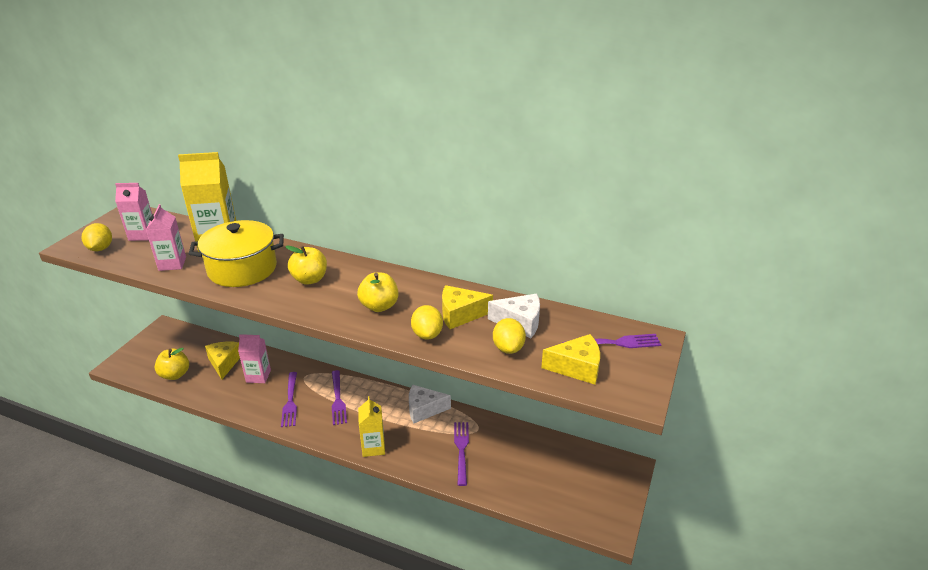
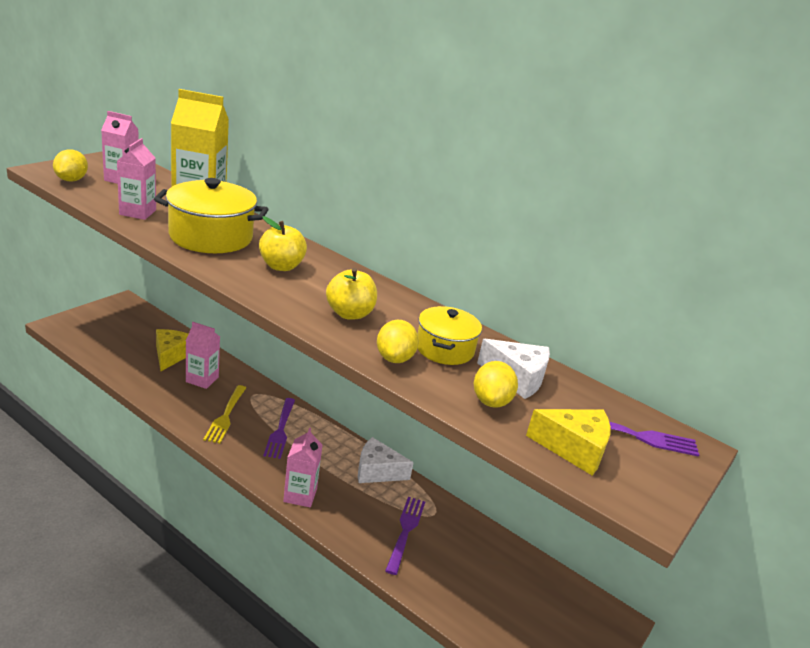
camera: 10 degrees right, 5 degrees down
(175, 374) = (113, 351): yellow apple -> none
(290, 401) = (226, 415): purple fork -> yellow fork
(373, 447) = (300, 495): yellow carton -> pink carton
(460, 314) = (444, 349): yellow cheese -> yellow pot

